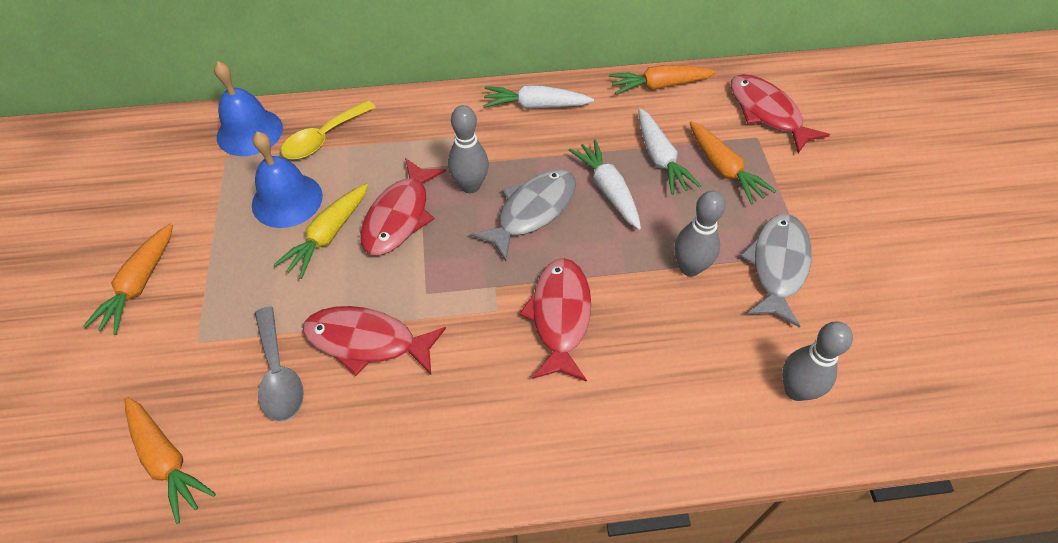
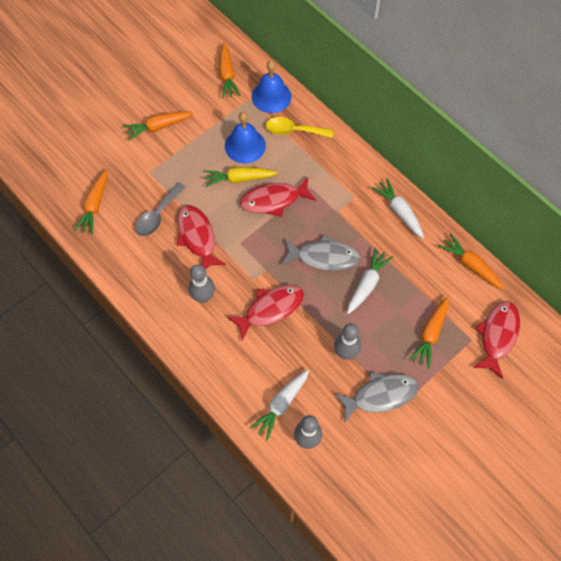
camera: 55 degrees right, 10 degrees up
(163, 158) = (227, 75): none -> orange carrot
(470, 186) = (317, 218): grey bowling pin -> grey bowling pin (203, 296)
(660, 158) = (411, 297): white carrot -> white carrot (281, 405)

